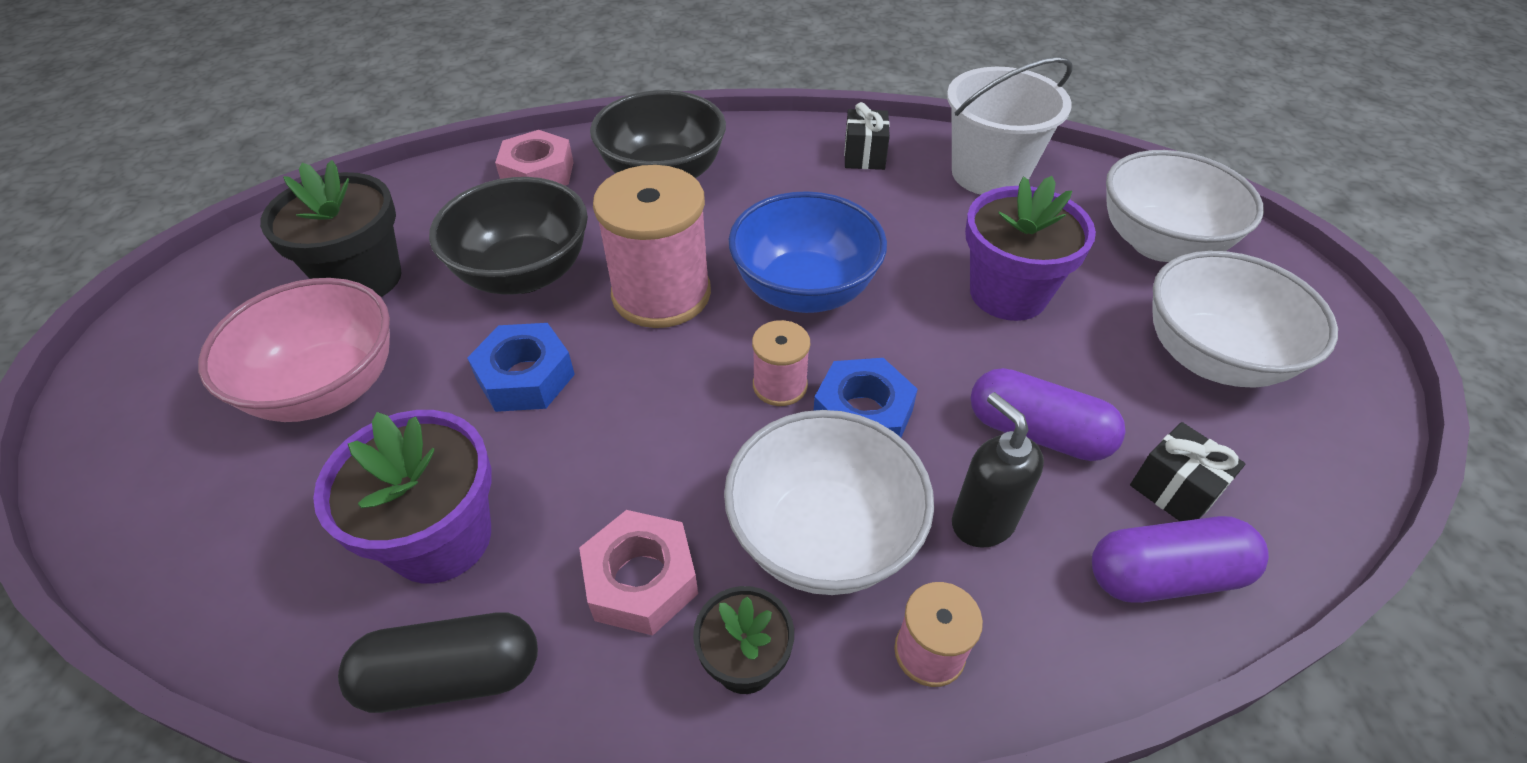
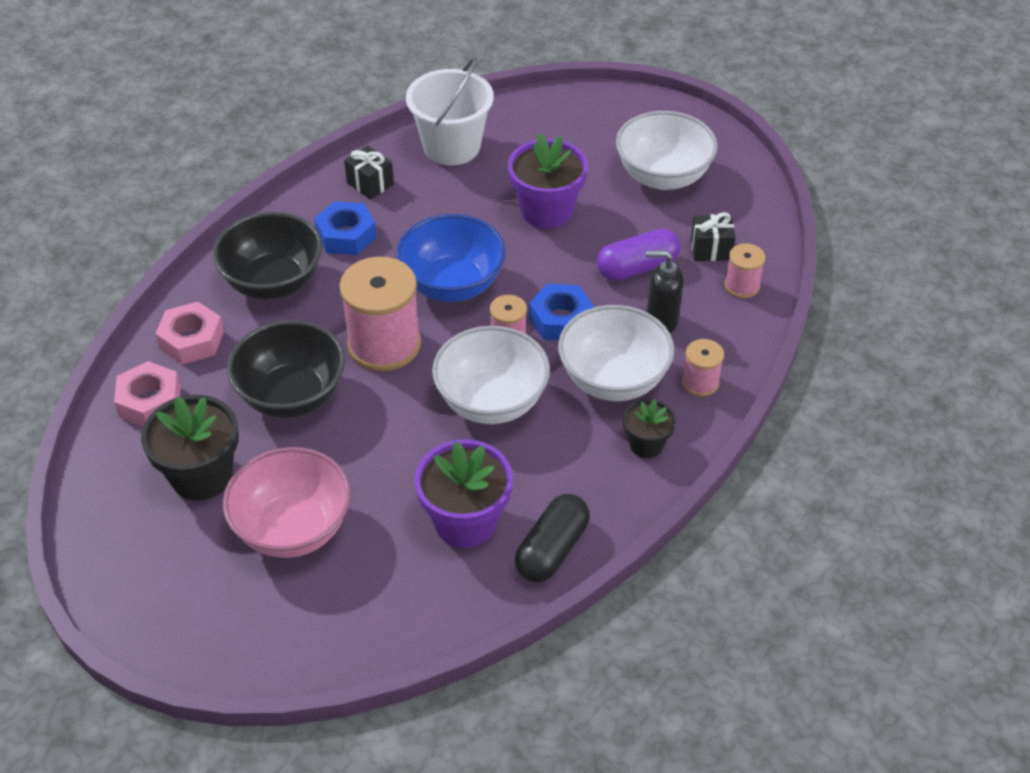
camera: 50 degrees left, 0 degrees up
(525, 377) = (385, 436): blue nut -> blue nut (346, 235)
(641, 580) = (569, 457): pink nut -> pink nut (150, 401)
(1159, 243) = (579, 130): white bowl -> white bowl (491, 401)
(1164, 575) = (742, 286): purple capsule -> pink spool

